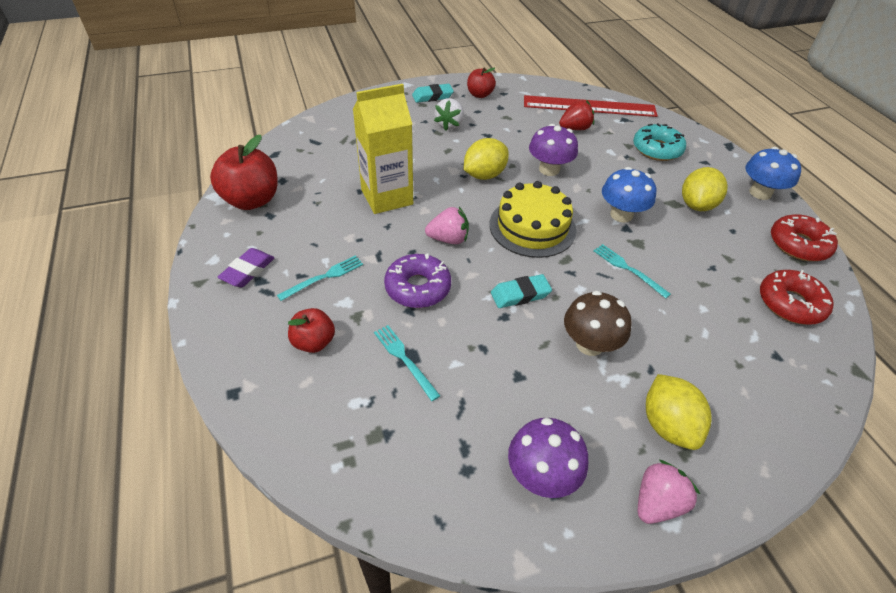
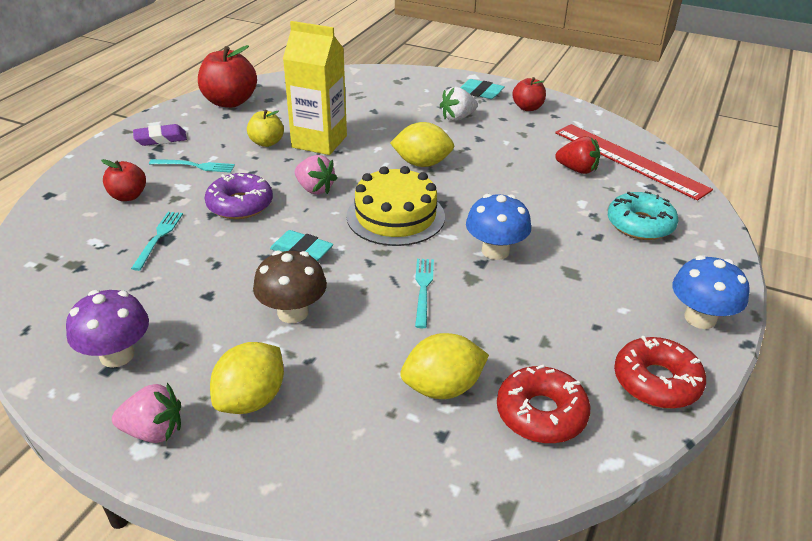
camera: 45 degrees right, 10 degrees down
(348, 221) = (267, 143): none -> yellow apple
(549, 169) = (489, 187): purple mushroom -> none
(696, 205) = (594, 286): yellow lemon -> yellow lemon (442, 388)

